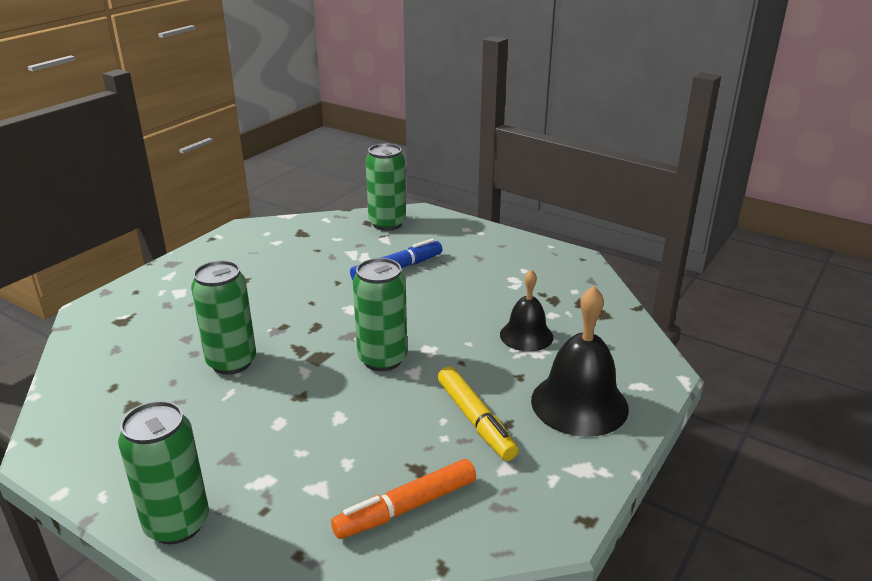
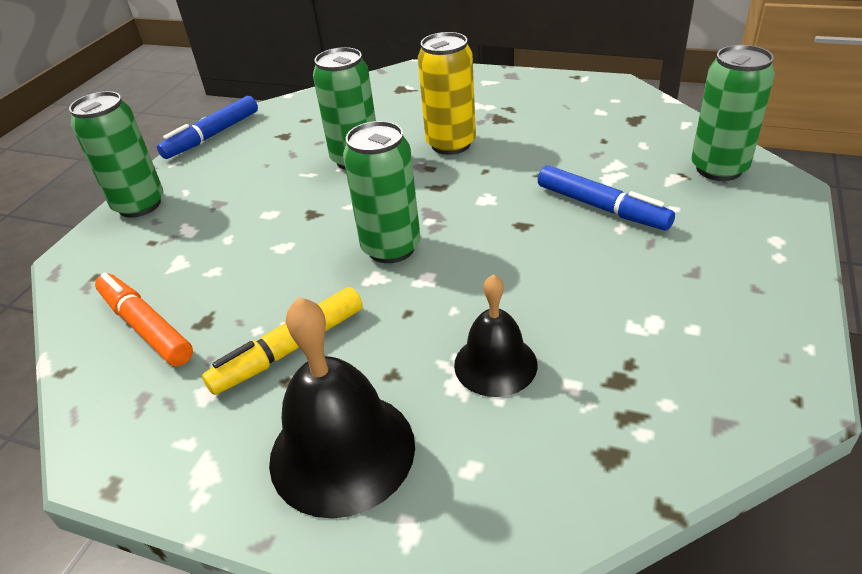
camera: 80 degrees right, 10 degrees up
(67, 461) = (212, 135): none -> blue marker
(257, 310) = (451, 144): none -> yellow can

